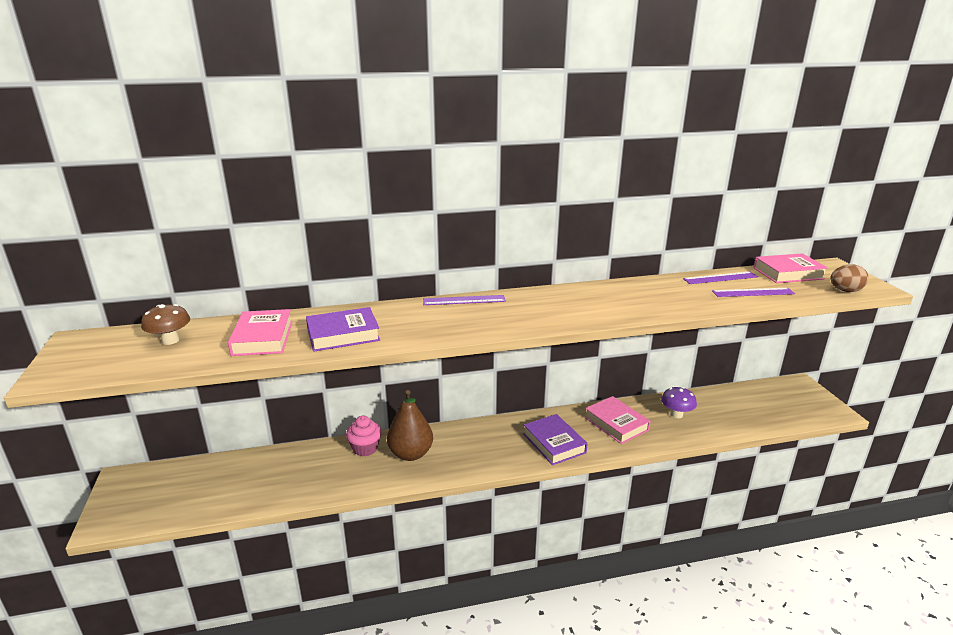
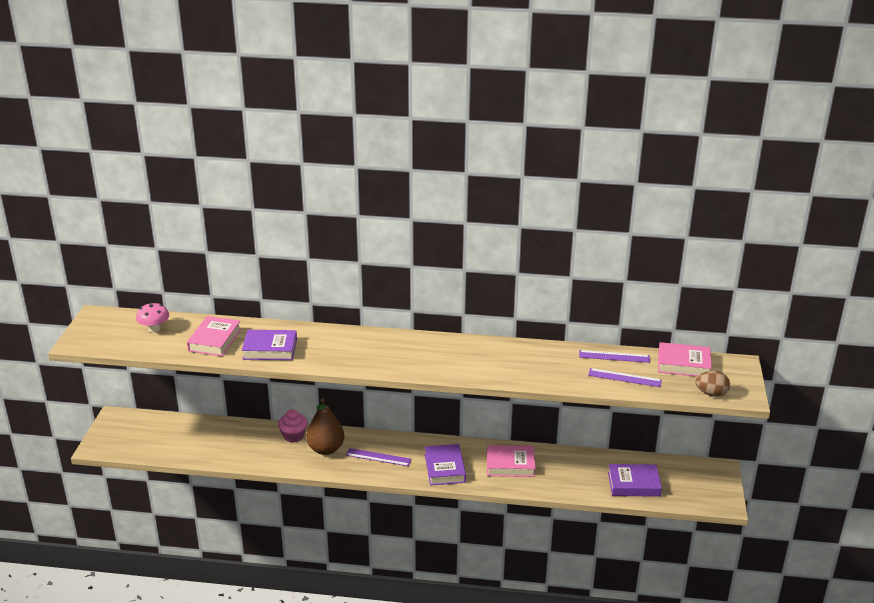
camera: 20 degrees right, 5 degrees up
(170, 340) = (154, 329): brown mushroom -> pink mushroom
(464, 300) = (378, 335): purple ruler -> purple ruler (378, 457)
(616, 424) = (510, 465): pink book -> pink book turned 75 degrees counterclockwise
(676, 414) = (571, 469): purple mushroom -> none
(744, 414) = (633, 484): none -> purple book

